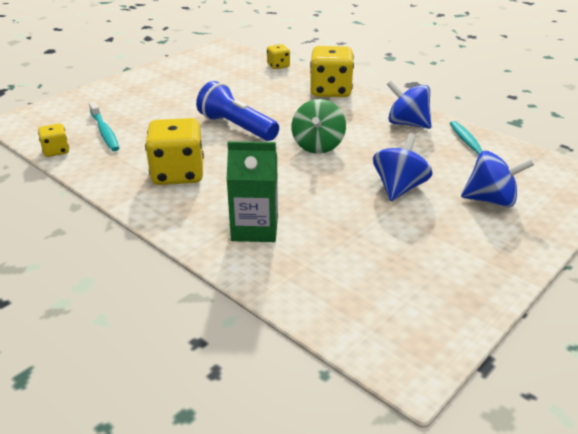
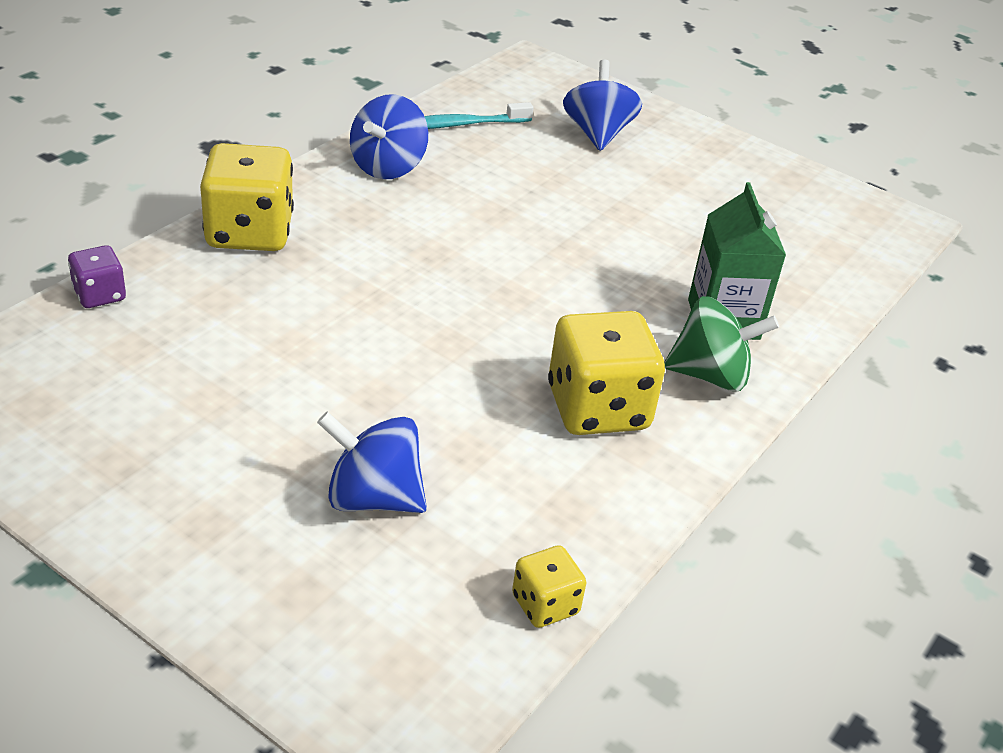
camera: 100 degrees left, 5 degrees up
(104, 132) = (447, 539): turquoise toothbrush -> none
(236, 127) = (412, 347): blue flashlight -> none
(278, 66) = (100, 295): yellow dice -> purple dice
(318, 146) = (474, 256): green spinning top -> green spinning top (710, 375)
(399, 188) = (586, 194): blue spinning top -> blue spinning top (373, 497)

